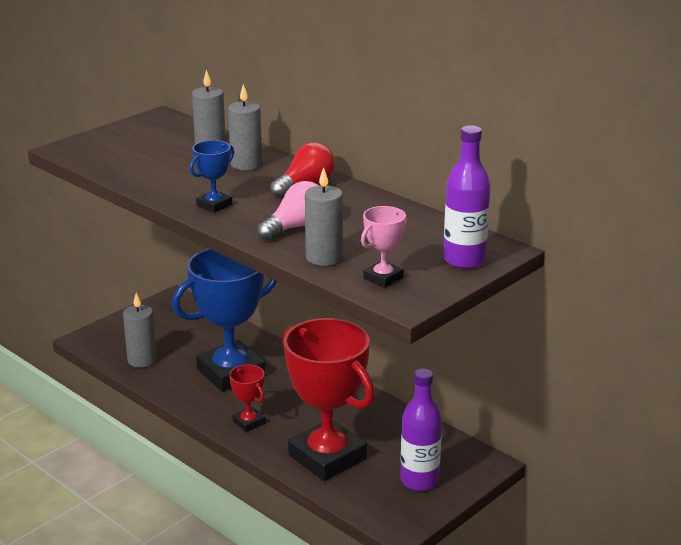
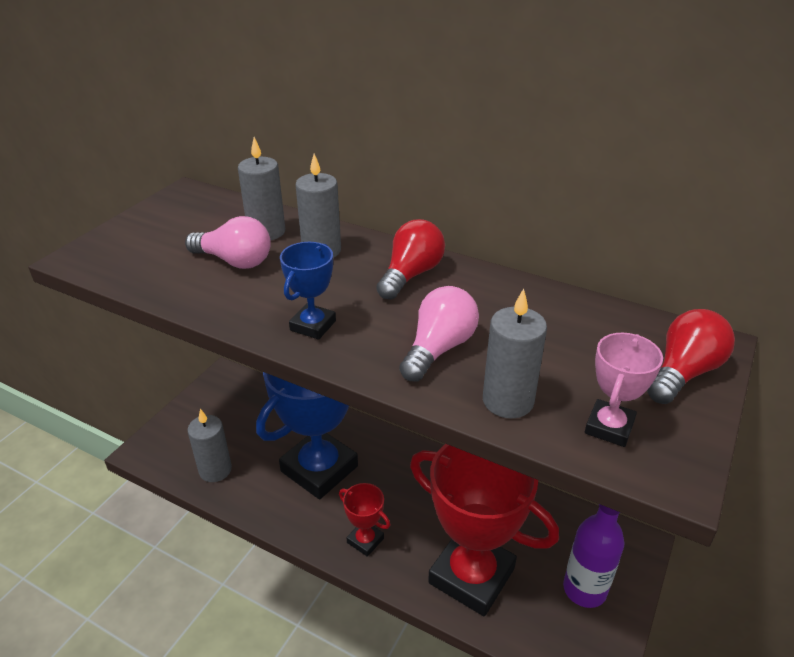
camera: 15 degrees left, 10 degrees up
(177, 163) = (235, 261): none -> pink light bulb
(464, 260) = (683, 372): purple bottle -> red light bulb

